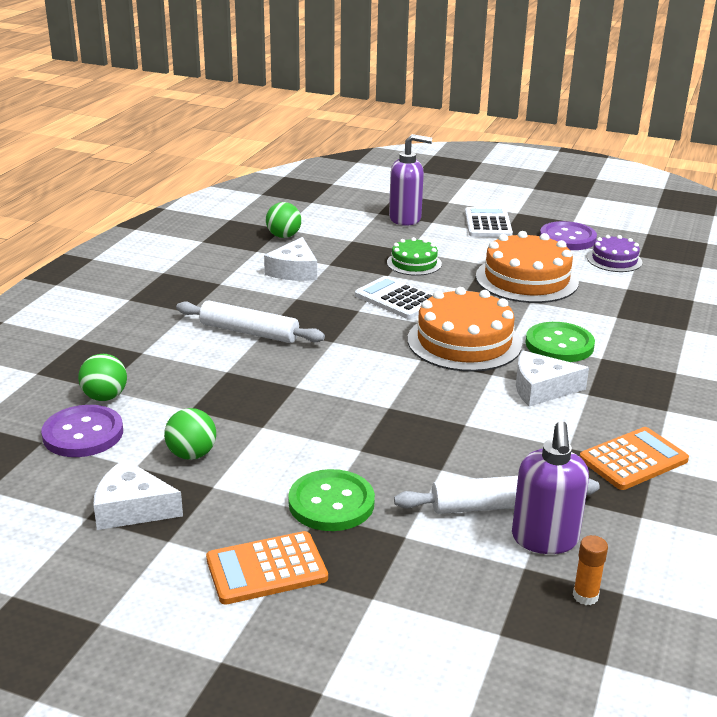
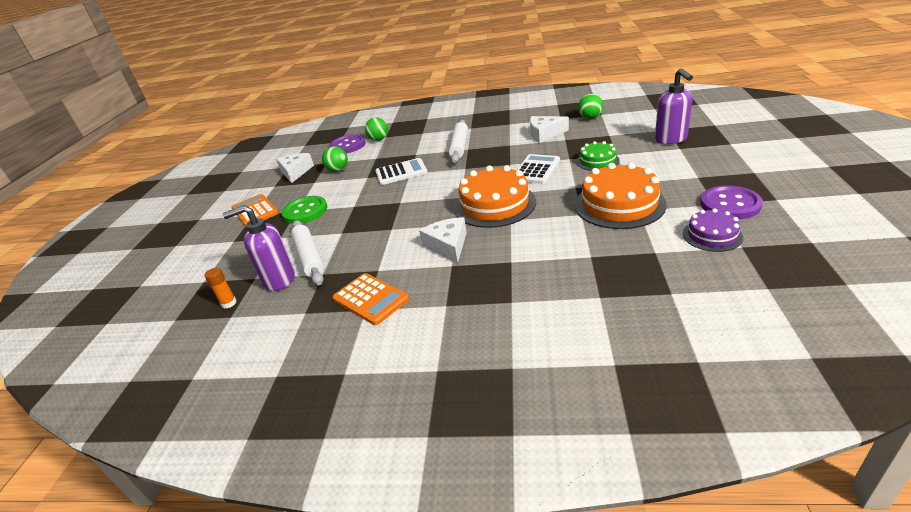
camera: 80 degrees right, 5 degrees up
(488, 224) = (708, 167): white calculator -> white calculator (401, 172)
(559, 345) = (518, 240): green button -> none

